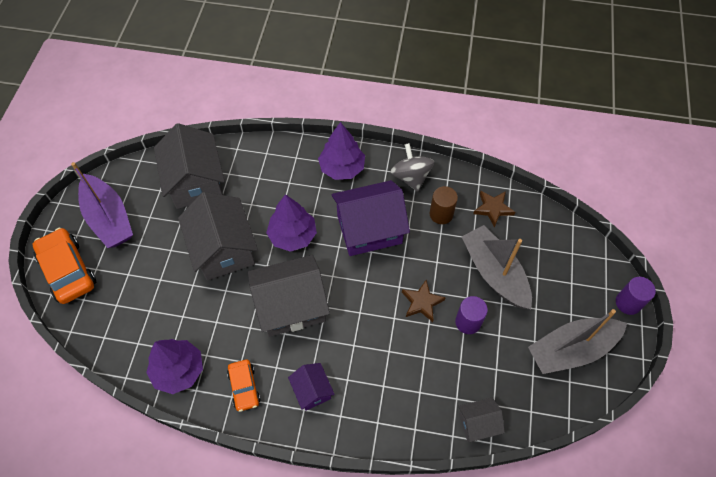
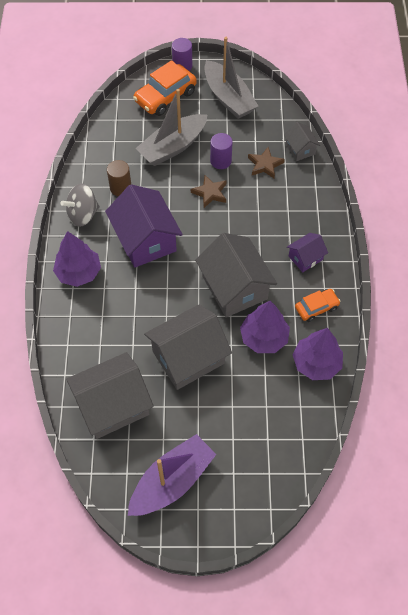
camera: 100 degrees left, 0 degrees up
(68, 271) = (241, 501): orange car -> orange car (165, 97)
(292, 235) = (163, 300): purple tree -> purple tree (264, 338)
(493, 209) = (109, 151): brown star -> brown star (265, 165)

